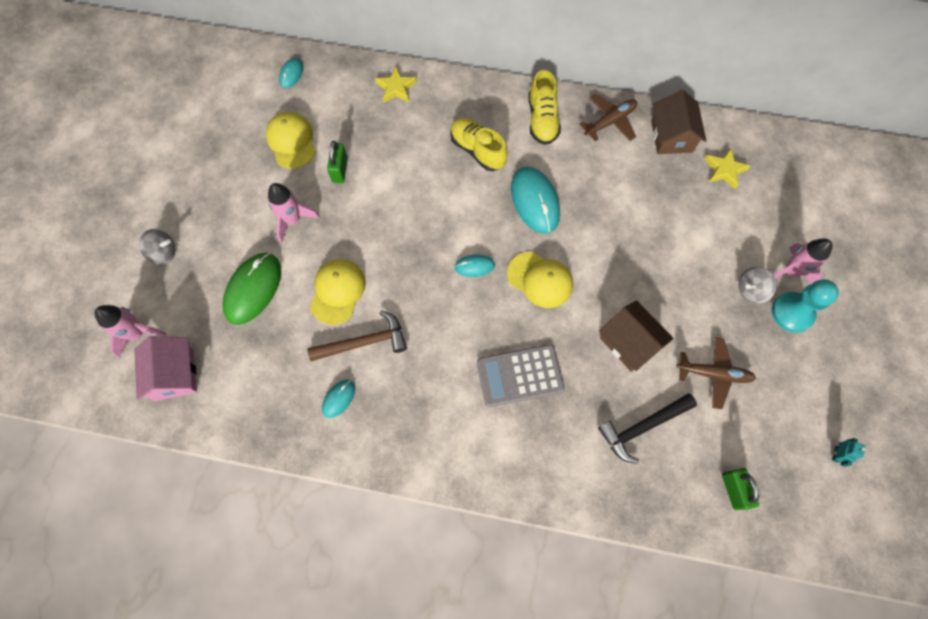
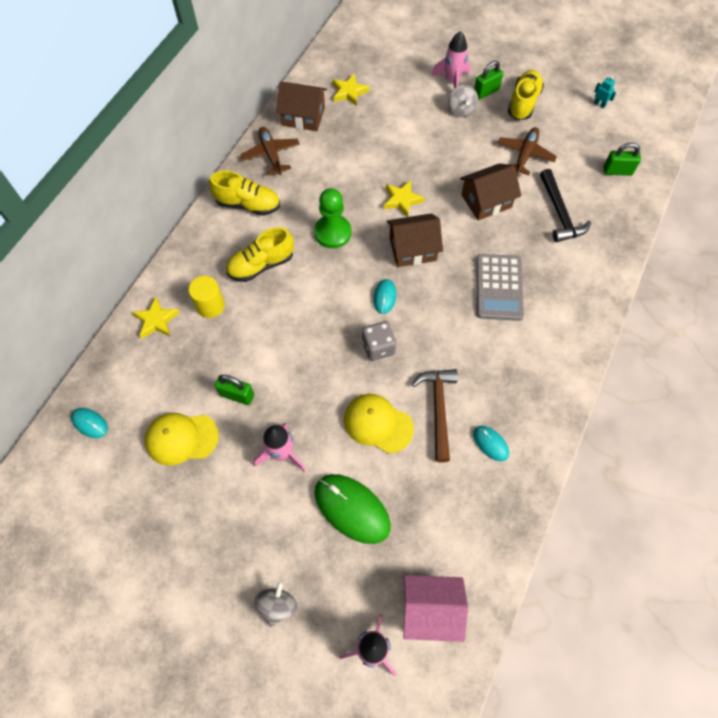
camera: 75 degrees left, 5 degrees down
(417, 273) = (378, 347): none -> grey dice
(422, 123) = (210, 306): none -> yellow cylinder
(535, 201) = (332, 232): turquoise mouse -> green pawn
(540, 280) = (412, 249): yellow cap -> brown house
(599, 256) = (402, 200): none -> yellow star
(792, 313) = (486, 92): turquoise pawn -> green padlock
(794, 359) = (523, 103): none -> yellow shoe

